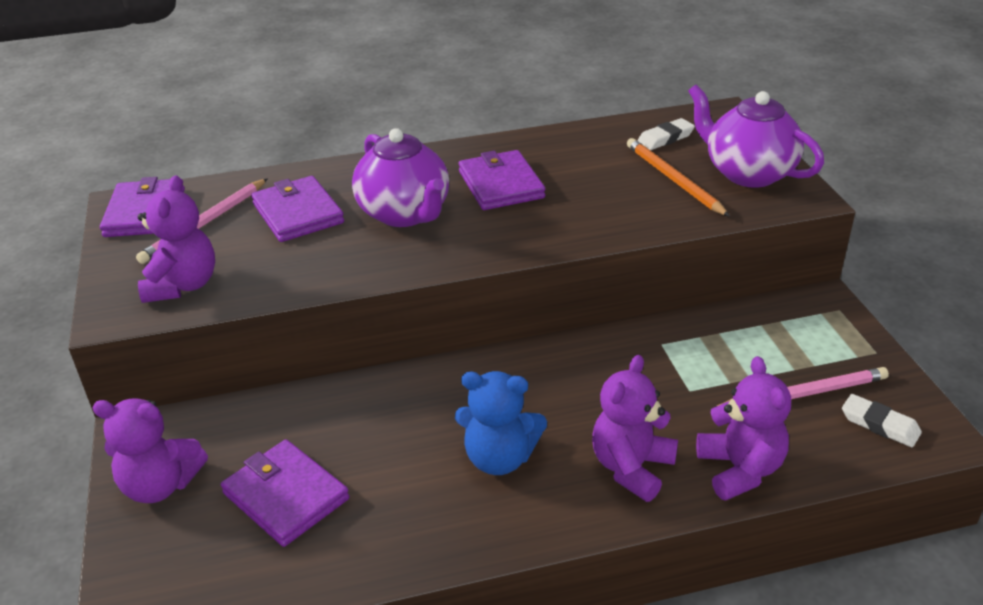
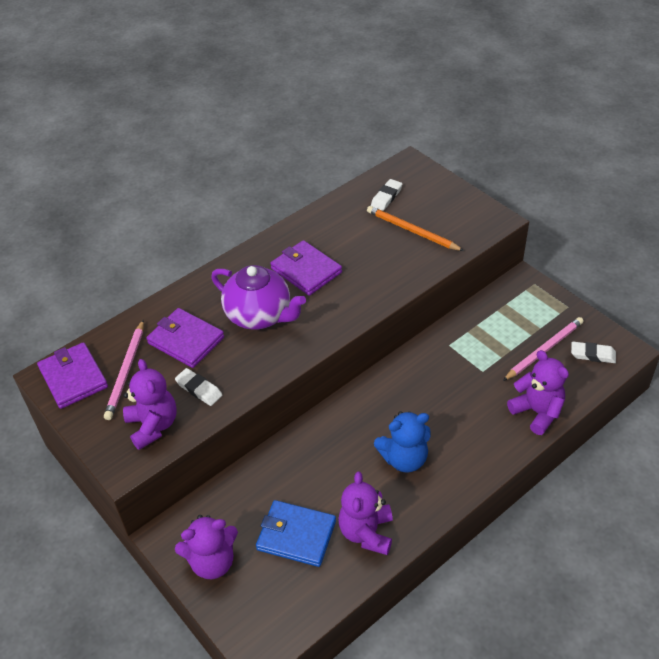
camera: 25 degrees left, 10 degrees up
(268, 265) = (199, 389): none -> white eraser
(286, 496) = (296, 535): purple wallet -> blue wallet
(631, 467) = (480, 434): purple teddy bear -> purple teddy bear (366, 532)
(748, 173) = (453, 211): purple teapot -> none

